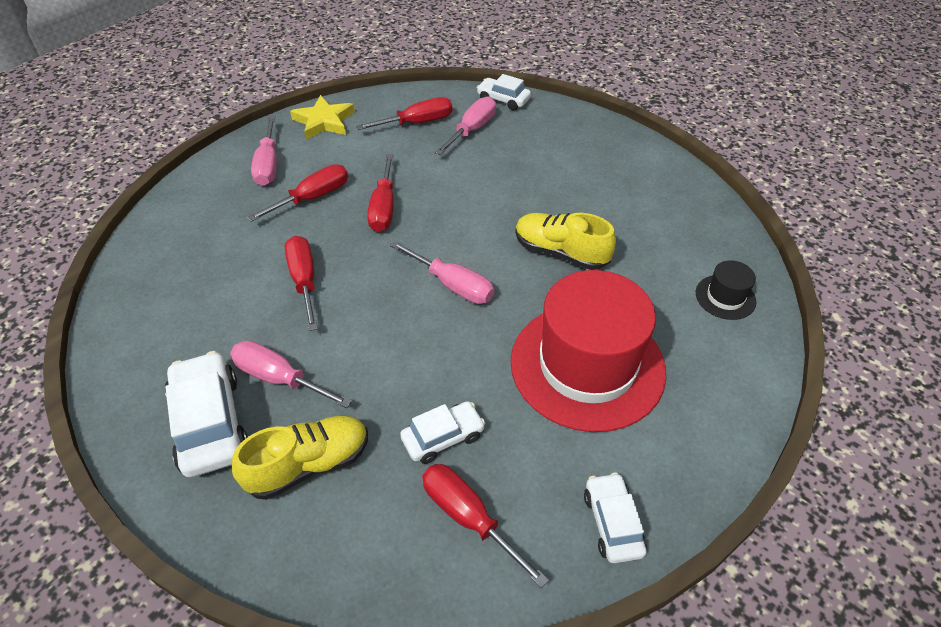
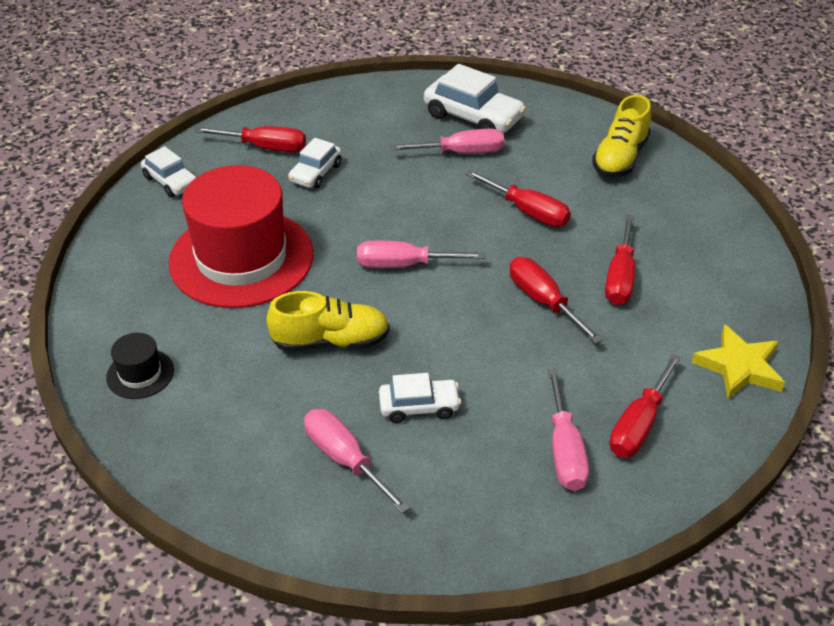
camera: 145 degrees right, 5 degrees down
(268, 165) = (710, 286): pink screwdriver -> pink screwdriver (345, 459)
(309, 465) = (387, 127): yellow shoe -> yellow shoe (620, 158)
(503, 100) = (580, 530): white car -> white car (419, 406)

